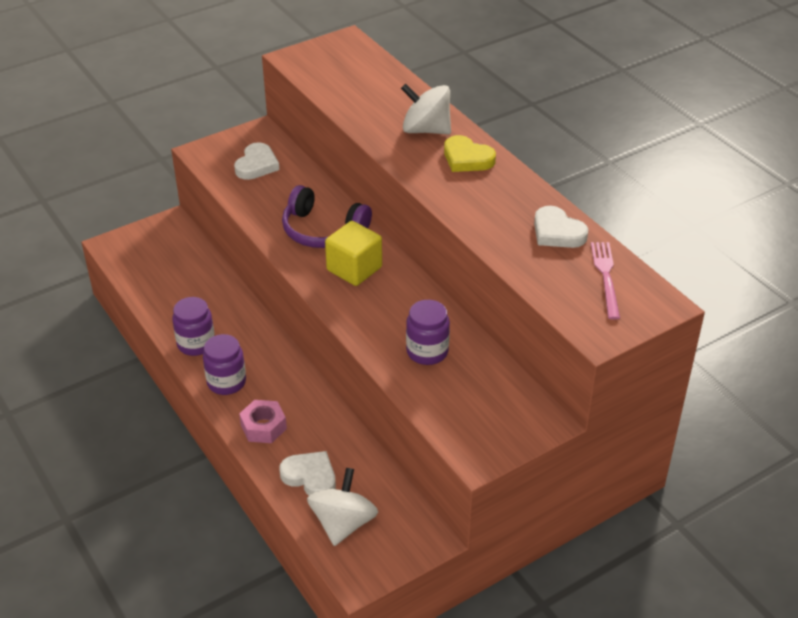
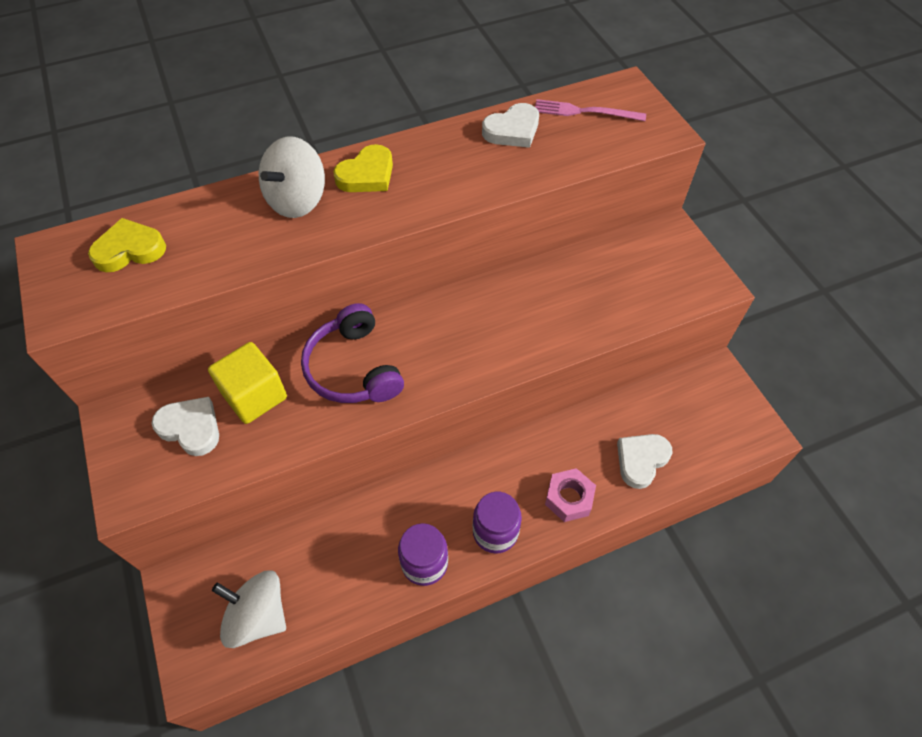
camera: 80 degrees left, 15 degrees up
(322, 231) = (353, 368): purple headphones -> purple headphones turned 120 degrees clockwise
(343, 523) = (700, 438): white spinning top -> white spinning top (258, 615)
(354, 69) = (129, 250): none -> yellow heart
(354, 269) = (430, 345): yellow cube -> yellow cube (254, 395)
(427, 351) = (572, 300): purple jar -> none

